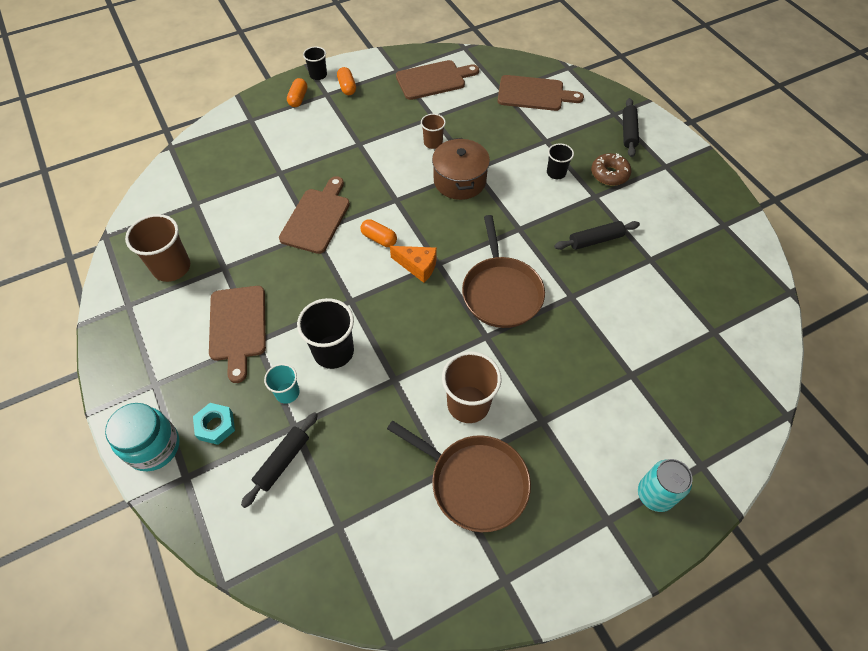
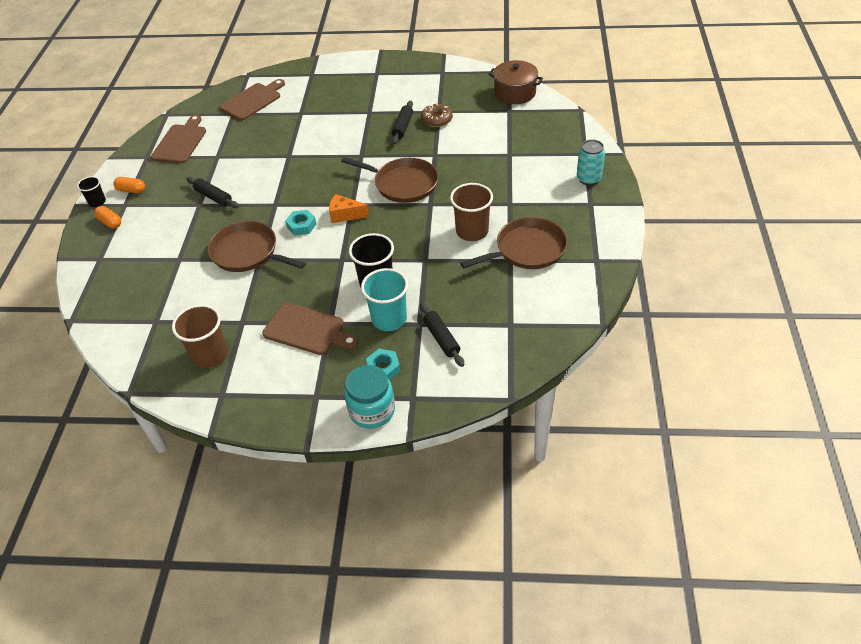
camera: 55 degrees left, 10 degrees down
(287, 393) = (389, 319): turquoise cup -> turquoise cup, size x1.75
(316, 218) = (248, 252): brown cutting board -> brown pan
(379, 239) = (301, 226): orange capsule -> turquoise nut
(418, 266) = (345, 215): orange cheese -> orange cheese turned 135 degrees counterclockwise
(433, 143) = (242, 166): brown cup -> none
(459, 180) = (291, 166): brown pot -> brown pot (515, 93)
(556, 173) = (332, 120): black cup -> none
(609, 174) = (358, 98): brown donut -> brown donut (437, 120)
(628, 132) = (333, 75): black rolling pin -> black rolling pin (213, 197)

